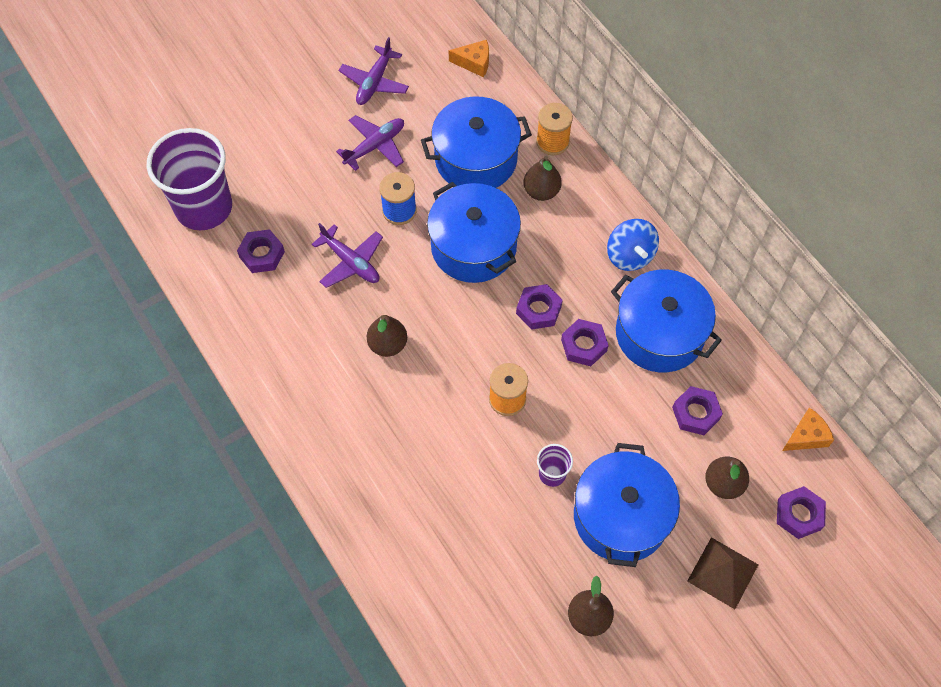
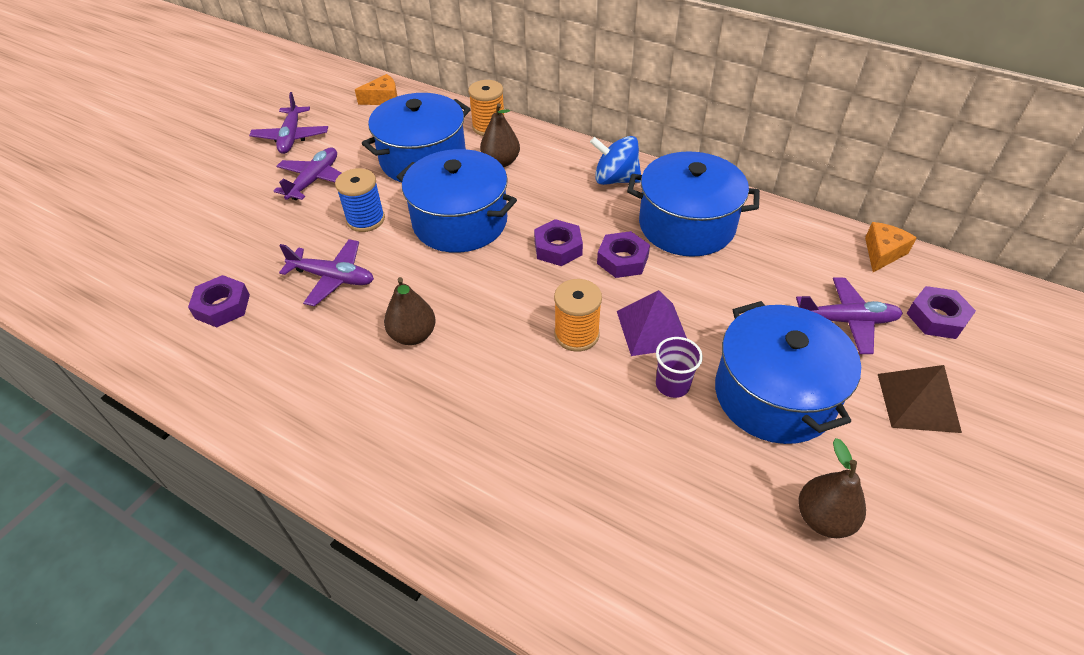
camera: 25 degrees left, 15 degrees down
(204, 207) = (133, 288): purple cup -> none
(567, 420) = (652, 329): none -> purple pyramid
(630, 255) = (615, 179): blue spinning top -> blue spinning top turned 150 degrees clockwise
(696, 413) = (771, 273): purple nut -> none
(723, 484) = (846, 321): brown pear -> purple plane

